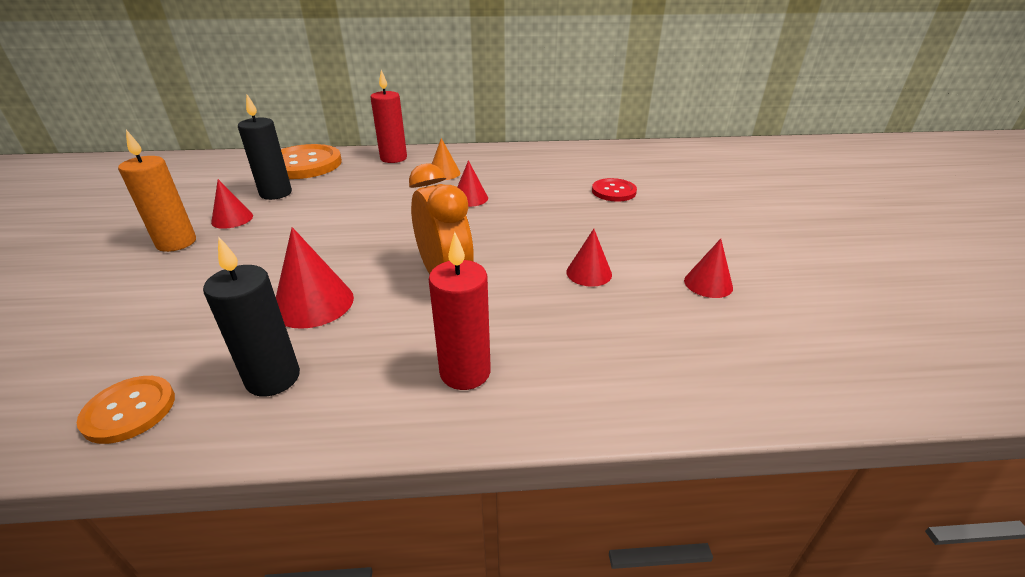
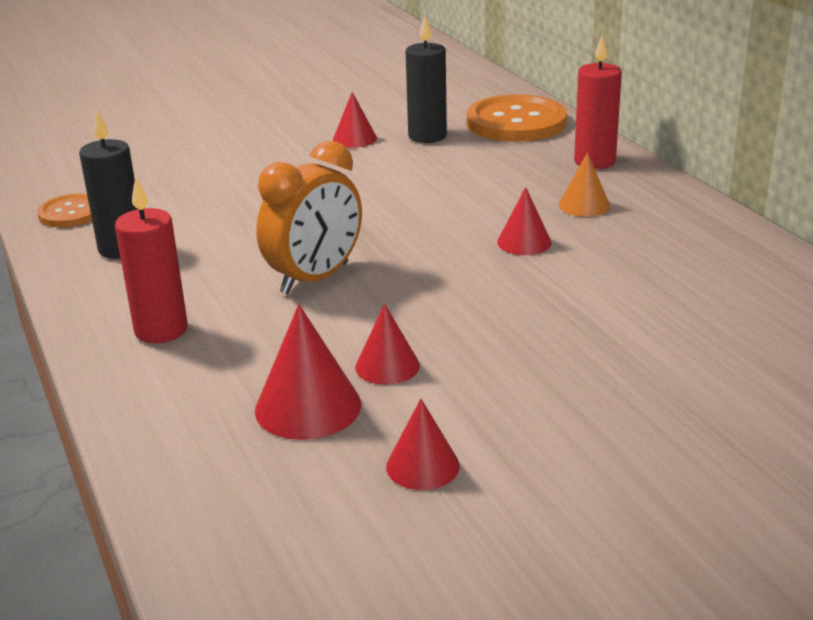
camera: 70 degrees right, 5 degrees down
(176, 243) = (292, 136): orange candle -> none
(313, 303) = (231, 228): red cone -> red cone (308, 407)
(613, 191) = (666, 346): red button -> none

